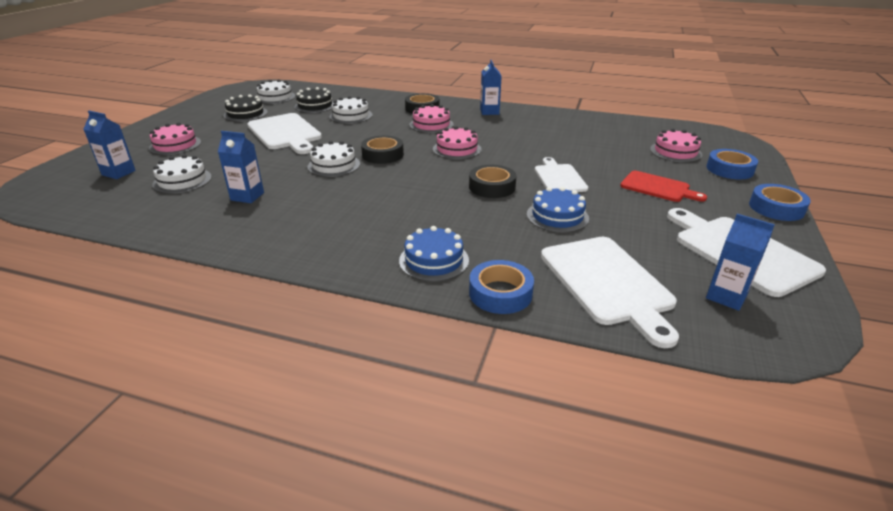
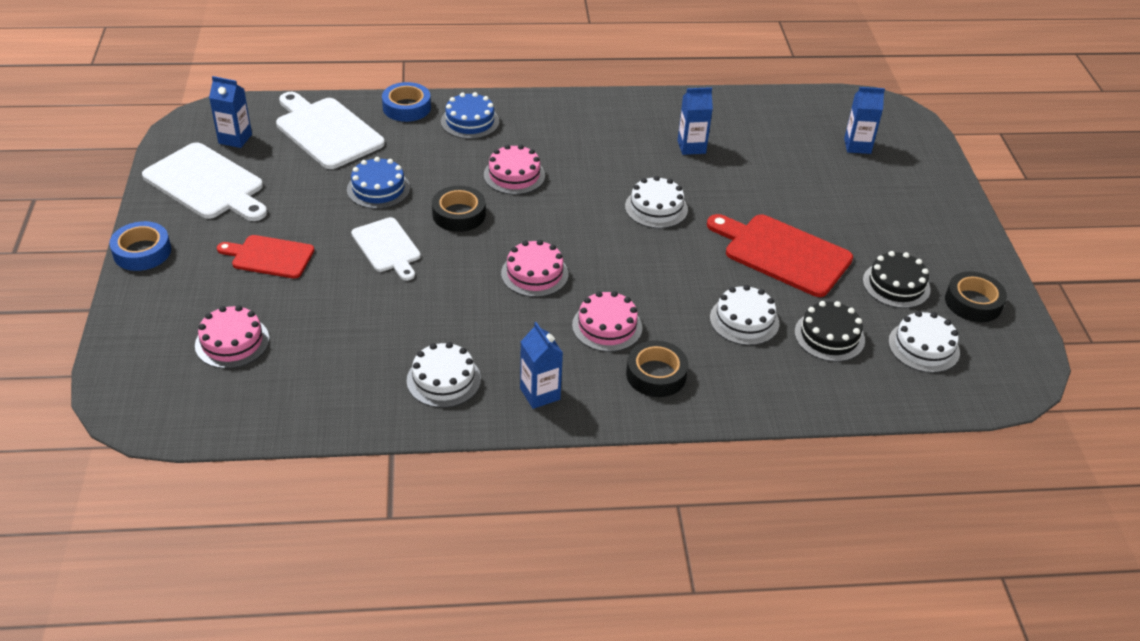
camera: 155 degrees right, 10 degrees up
(175, 145) = (875, 198): pink cake -> pink cake (514, 175)
(182, 181) = (780, 151): white cake -> white cake (443, 380)
(285, 133) = (783, 253): white cutting board -> red cutting board
(382, 155) = (618, 239): black tape -> black tape (973, 302)
(729, 169) = (167, 316): blue tape -> none

